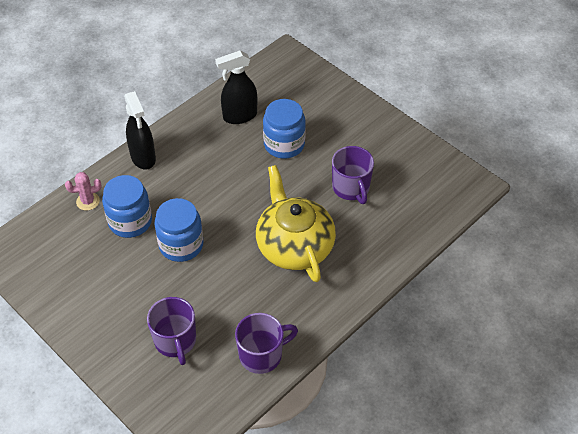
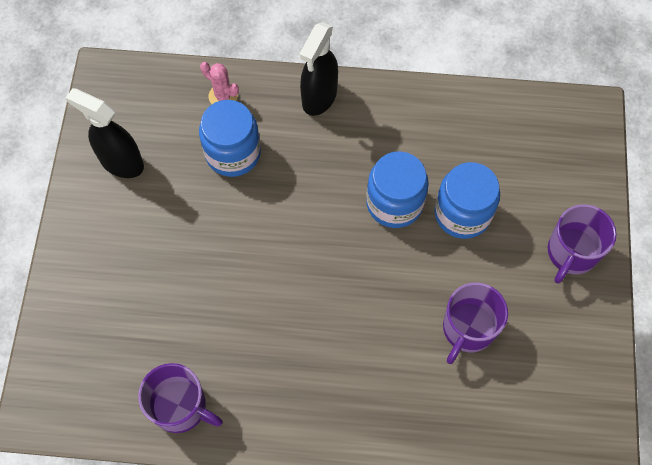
camera: 50 degrees right, 15 degrees up
(175, 341) = (132, 312): purple mug -> purple mug (571, 253)
(181, 245) = (246, 222): blue jar -> blue jar (394, 203)
(239, 116) = (458, 139): black spray bottle -> black spray bottle (121, 162)
(294, 246) = (339, 331): yellow teapot -> none

